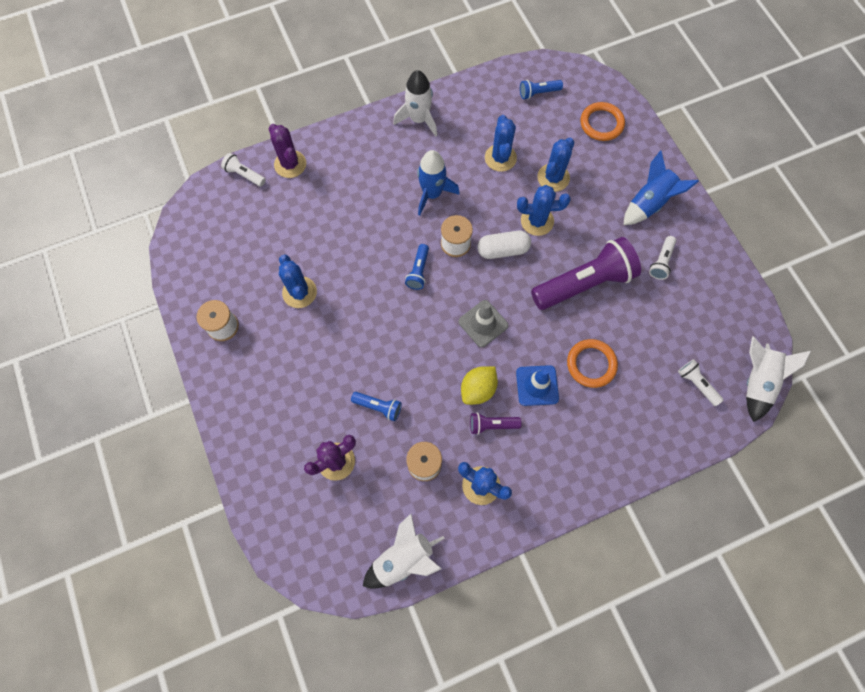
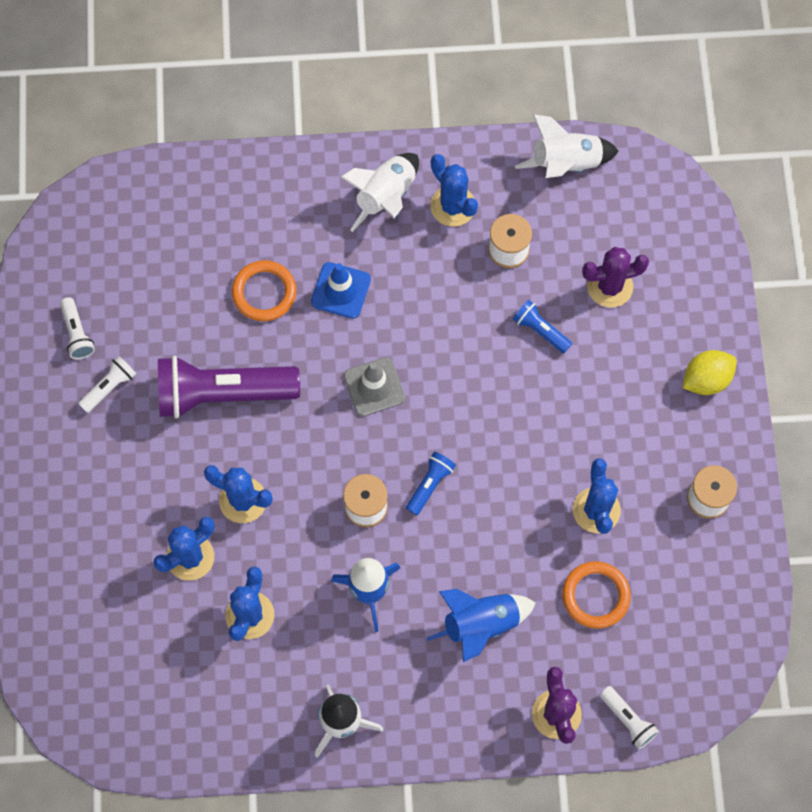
camera: 160 degrees left, 0 degrees up
(478, 389) = (413, 310): yellow lemon -> yellow lemon (706, 379)
(492, 425) = (413, 265): purple flashlight -> none
(503, 250) = (307, 475): white capsule -> none
(538, 93) = (145, 705): blue flashlight -> none
(601, 123) = (79, 619): orange ring -> orange ring (595, 596)
(649, 203) = (79, 473): blue rocket -> blue rocket (481, 625)
(696, 384) = (152, 228): white flashlight -> white flashlight (77, 333)
(756, 381) = (80, 207): white rocket -> white rocket (386, 197)

